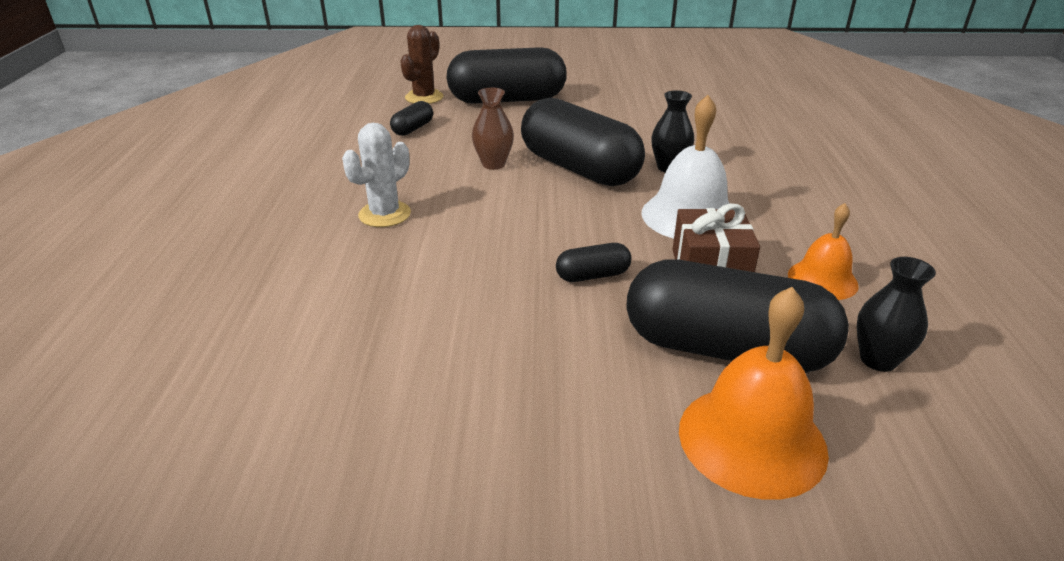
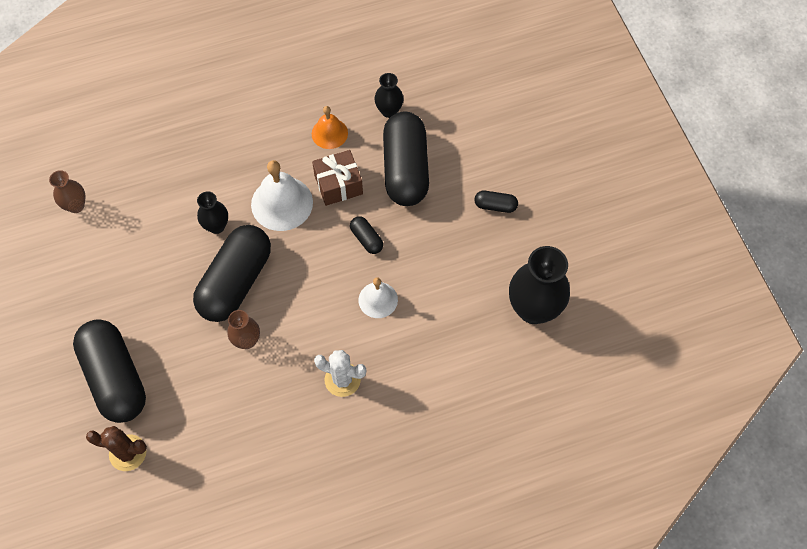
camera: 110 degrees left, 30 degrees up
(319, 445) = (533, 309): none -> black vase
(413, 129) = (201, 428): black capsule -> black capsule (495, 206)
(479, 264) = (378, 300): none -> white bell
(727, 101) = (76, 206): none -> brown vase
(752, 439) = (460, 154): orange bell -> none

